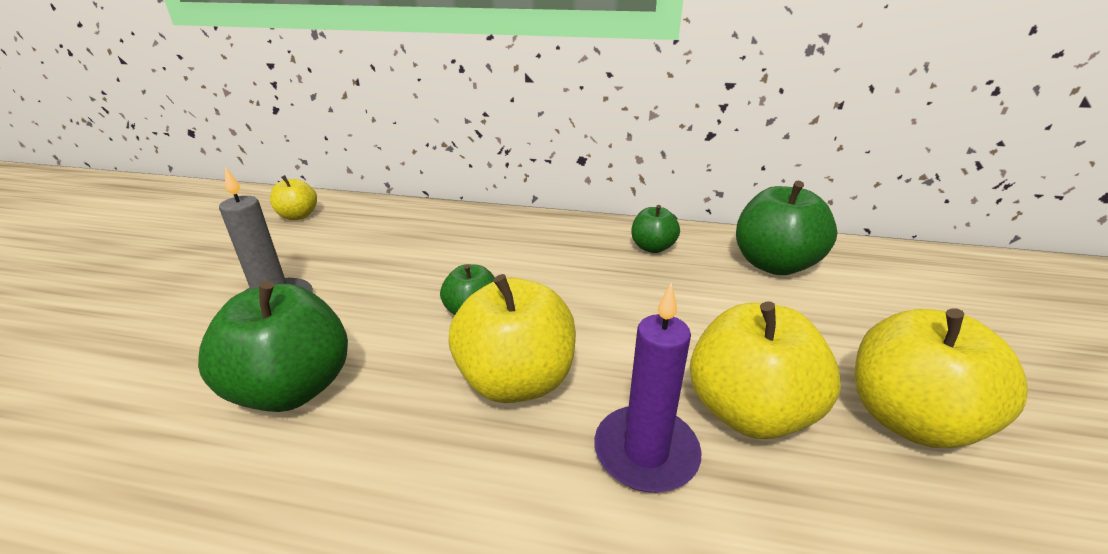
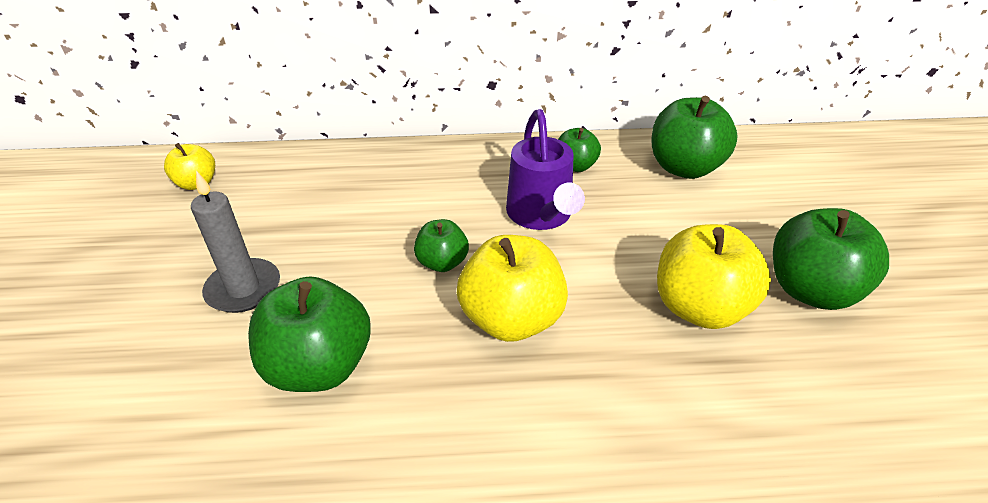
camera: 15 degrees left, 10 degrees up
(596, 286) = (541, 216): none -> purple watering can
(646, 452) = (636, 356): purple candle -> none
(909, 419) = (811, 290): yellow apple -> green apple

